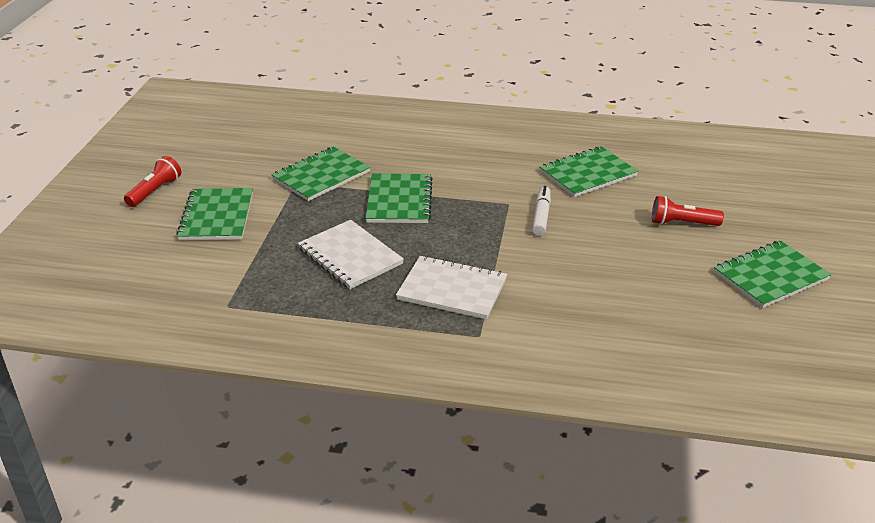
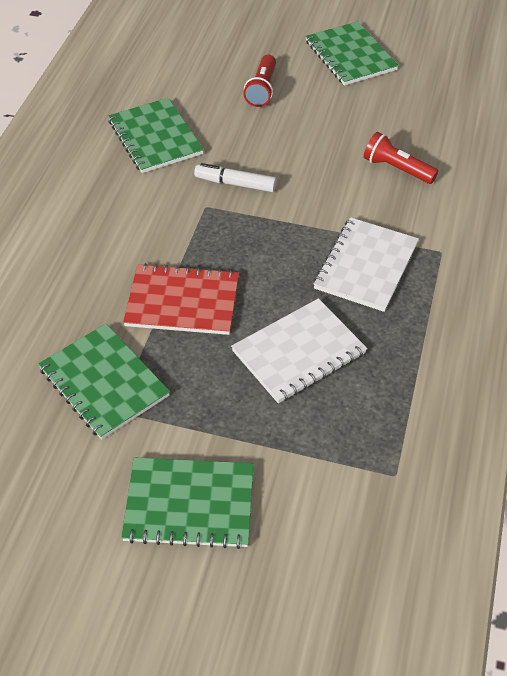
camera: 85 degrees left, 15 degrees up
(155, 191) = (102, 599): red flashlight -> red flashlight (396, 169)
(399, 200) = (182, 301): green notebook -> red notebook

